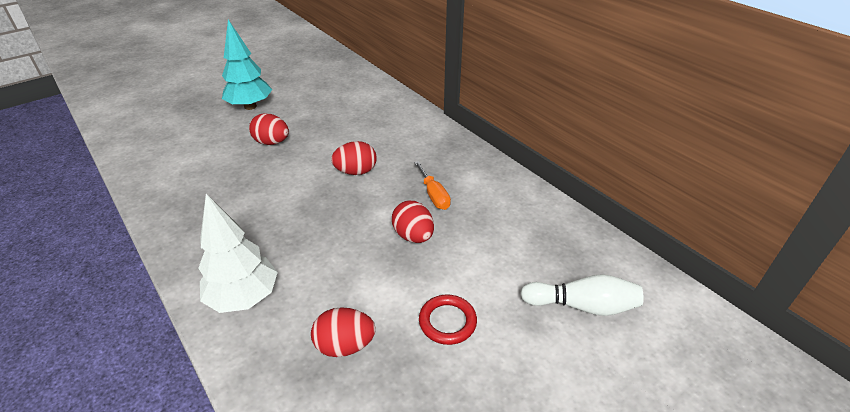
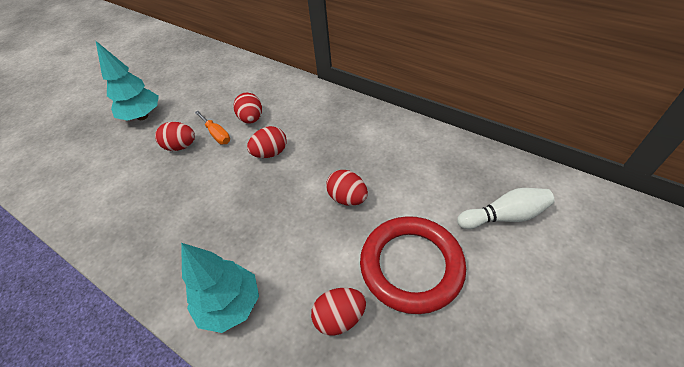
camera: 15 degrees left, 10 degrees up
(244, 298) = (230, 305): white tree -> turquoise tree
(353, 135) = (251, 119): none -> red egg
(434, 195) = (346, 155): orange screwdriver -> orange screwdriver (217, 134)
(447, 322) = (411, 266): red ring -> red ring, size x2.09

